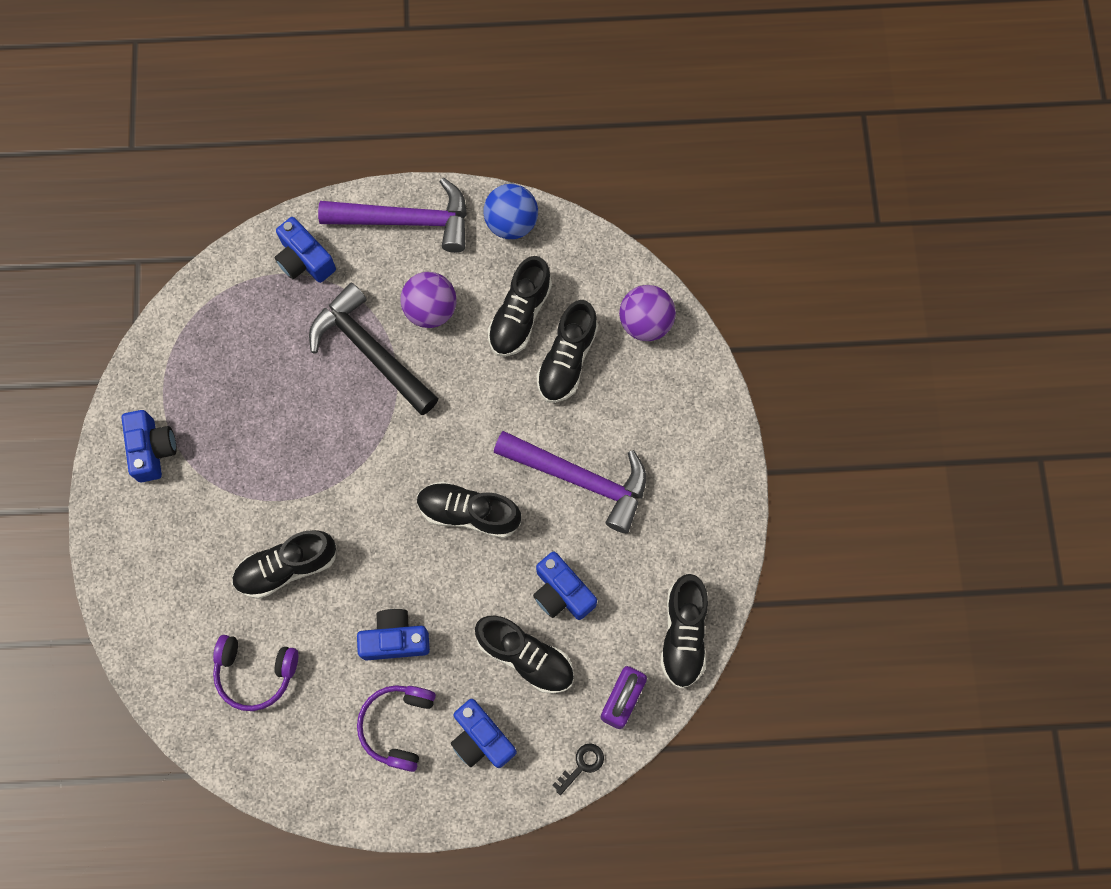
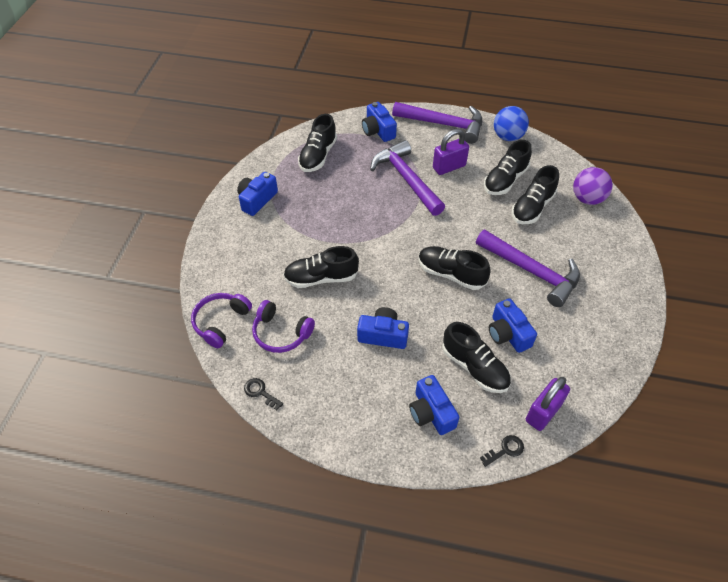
camera: 15 degrees right, 20 degrees down
(152, 449) = (257, 200): blue camera -> blue camera turned 150 degrees counterclockwise
(254, 769) = (260, 392): none -> black key
(370, 351) = (406, 179): black hammer -> purple hammer
(398, 726) = (371, 389): purple headphones -> purple headphones (221, 322)
(431, 310) = (449, 167): purple ball -> purple padlock
(683, 635) = (595, 380): black shoe -> black shoe (318, 156)

